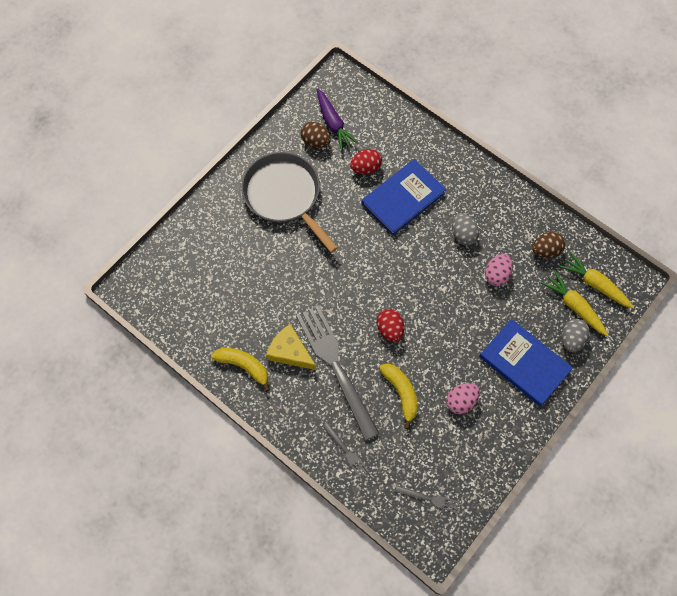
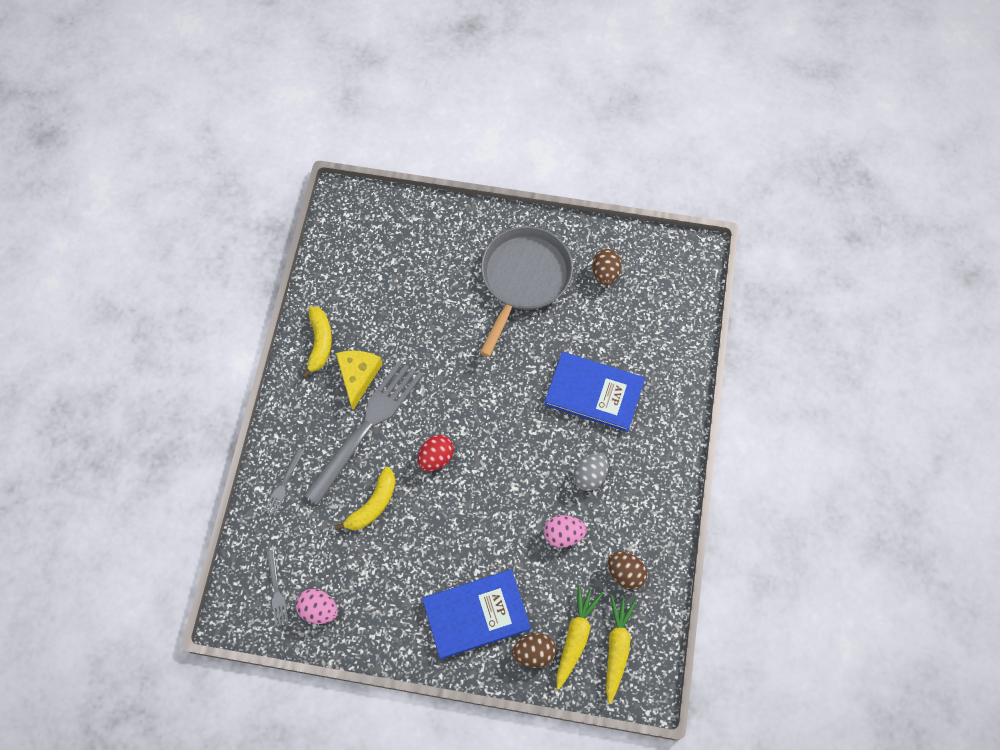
camera: 60 degrees right, 0 degrees up
(333, 123) = (638, 278): purple carrot -> none
(366, 168) = (606, 338): red egg -> none
(461, 401) = (397, 569): pink egg -> pink egg (319, 609)
(524, 363) = (476, 614): blue book -> blue book turned 60 degrees clockwise
(571, 339) = (534, 652): grey egg -> brown egg

